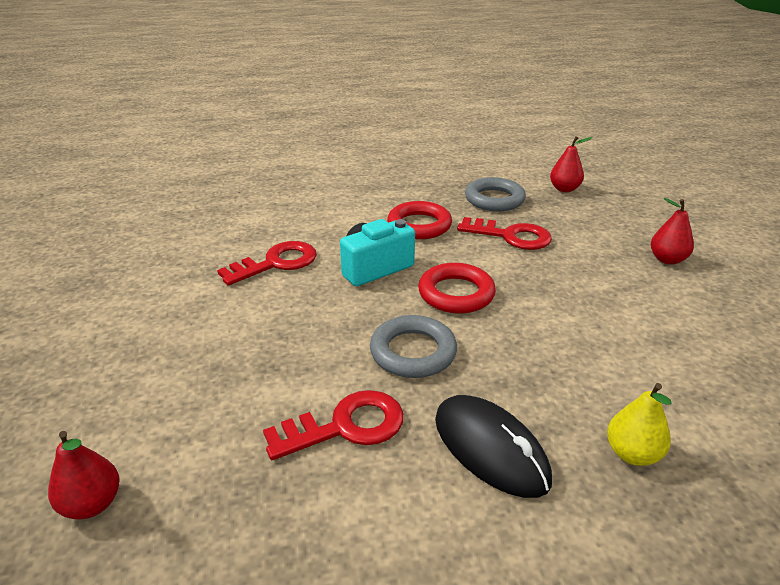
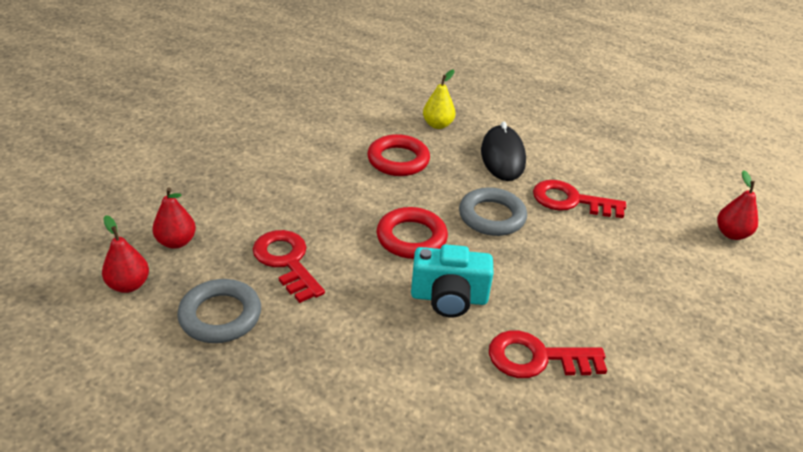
camera: 145 degrees left, 5 degrees up
(419, 225) = (347, 326): red ring -> red ring (398, 160)
(667, 259) = (217, 176): red pear -> red pear (176, 242)

